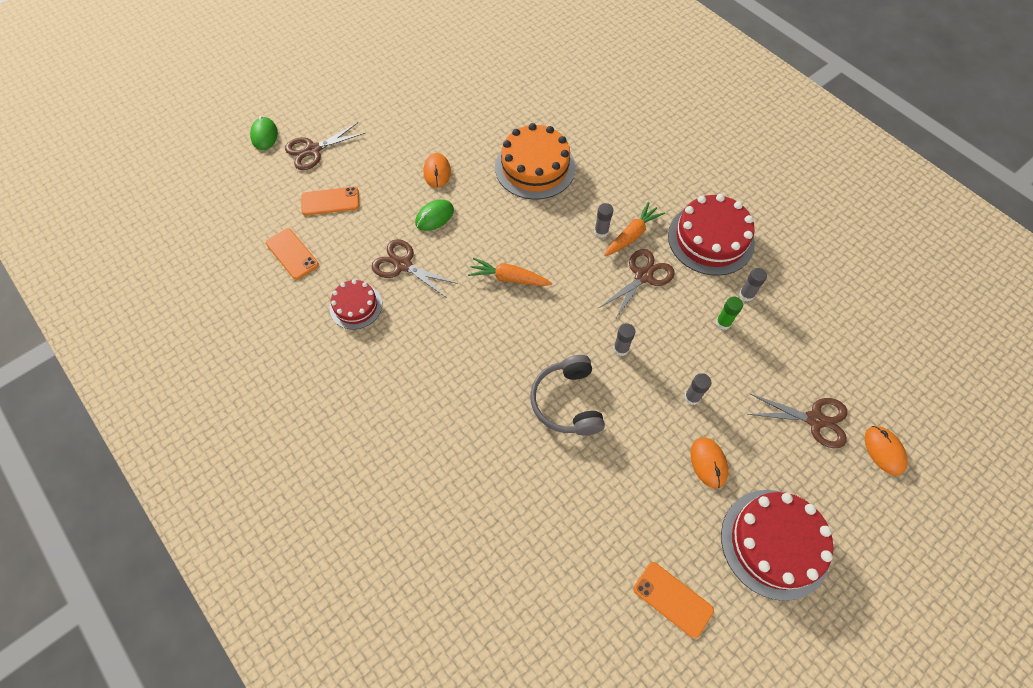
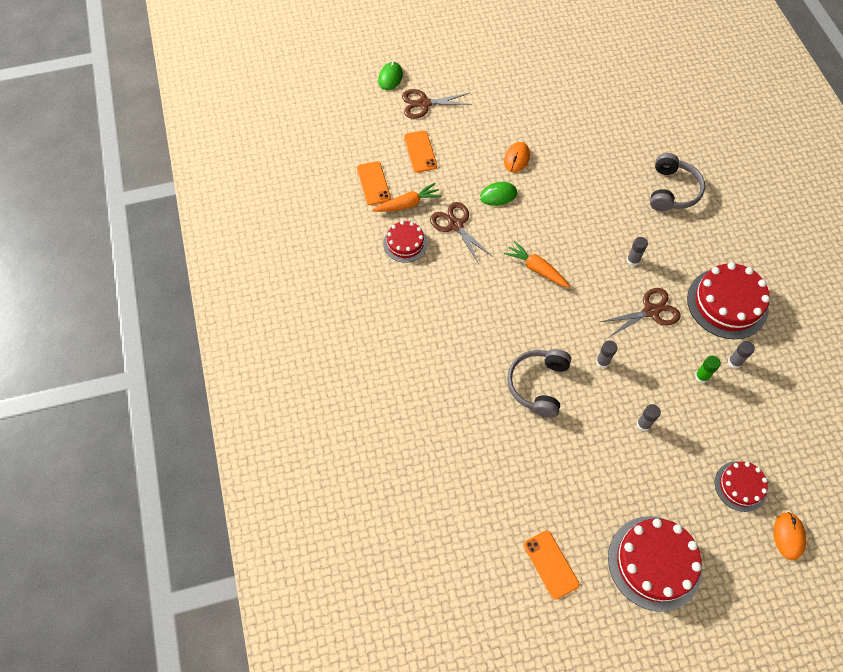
camera: 25 degrees right, 0 degrees up
(330, 201) = (420, 152): orange phone -> orange phone turned 60 degrees clockwise
(535, 167) = (601, 184): orange cake -> none
(606, 148) = (672, 191): none -> grey headphones
(632, 235) = (658, 273): orange carrot -> orange carrot (408, 204)
(708, 463) = (630, 479): orange mouse -> none
(815, 420) = (740, 486): brown scissors -> red cake

